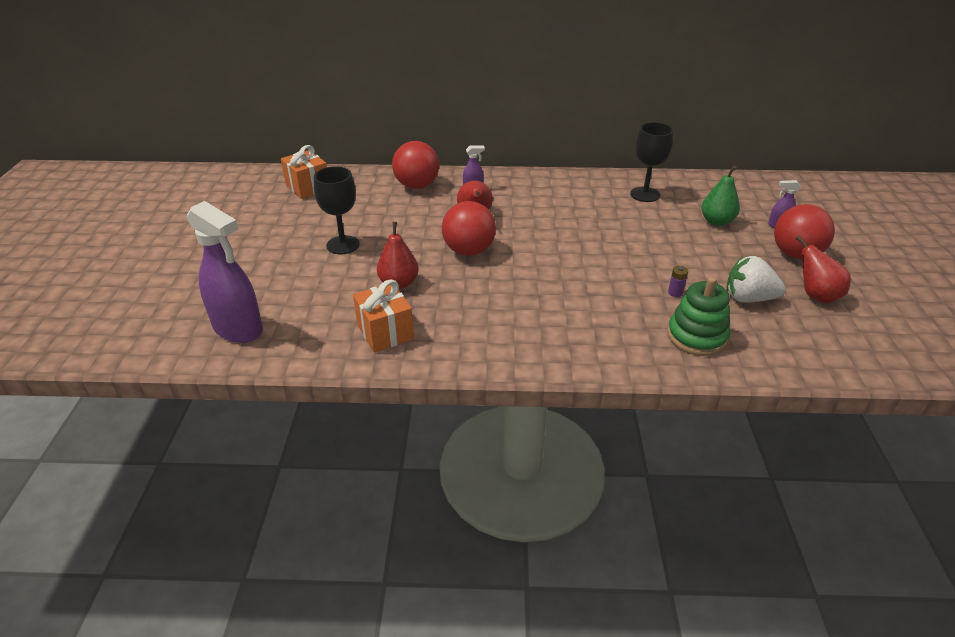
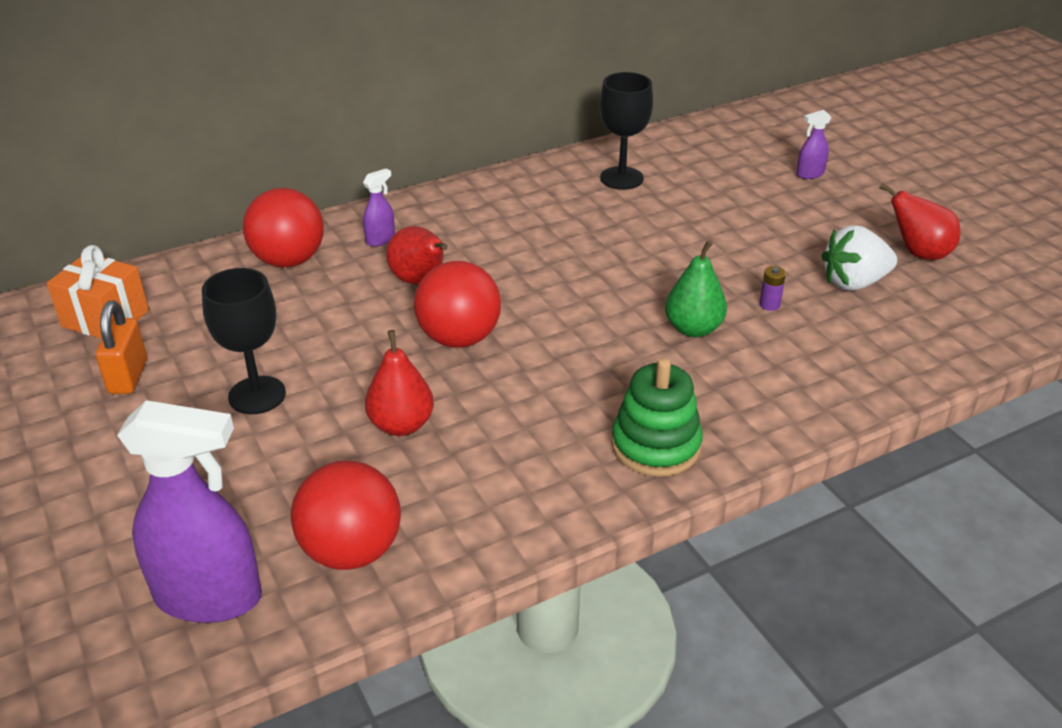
camera: 30 degrees left, 0 degrees up
(294, 217) = (128, 376): none -> orange padlock
(385, 332) = (448, 507): orange gift -> none
(696, 336) = (840, 354): green stacking toy -> green stacking toy (655, 446)
(716, 221) = (737, 190): green pear -> green pear (693, 329)
(795, 254) = (857, 206): red ball -> red ball (351, 550)

